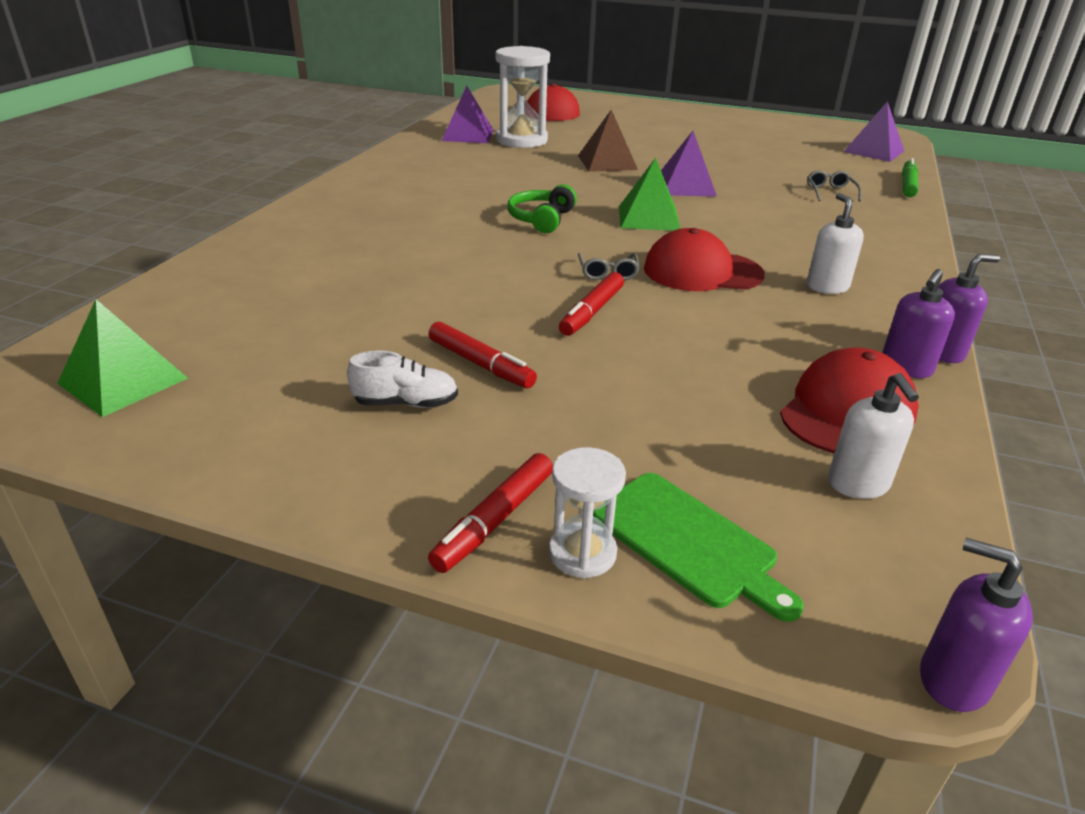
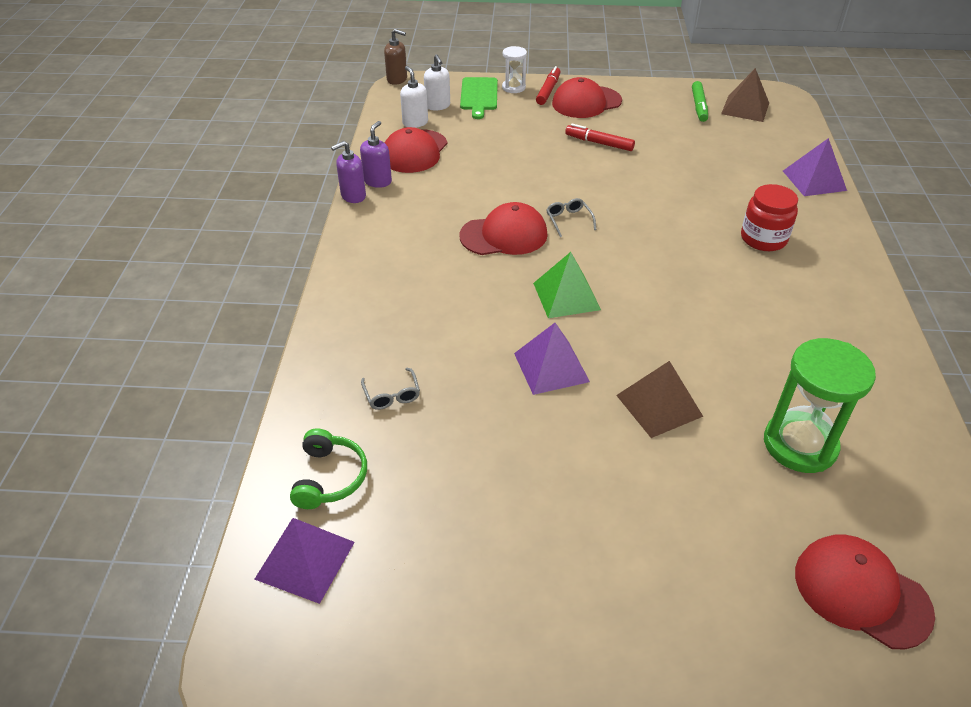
camera: 165 degrees right, 10 degrees up
(123, 380) = (745, 108): green pyramid -> brown pyramid
(387, 224) = (763, 239): none -> red jar
(406, 403) = (616, 120): white shoe -> none
(428, 462) = (586, 102): none -> red cap
(468, 135) = (876, 441): purple pyramid -> purple pyramid (814, 180)
(521, 140) = (800, 445): white hourglass -> green hourglass
(541, 219) = (654, 272): green headphones -> green headphones (329, 477)
(591, 312) = (562, 185): red marker -> none
(688, 542) = (479, 96): green cutting board -> green cutting board turned 120 degrees counterclockwise
(827, 287) = (414, 238): white soap dispenser -> white soap dispenser (438, 106)
(907, 185) = (293, 442): green marker -> green marker (699, 106)
(952, 680) = (397, 79): purple soap dispenser -> brown soap dispenser

